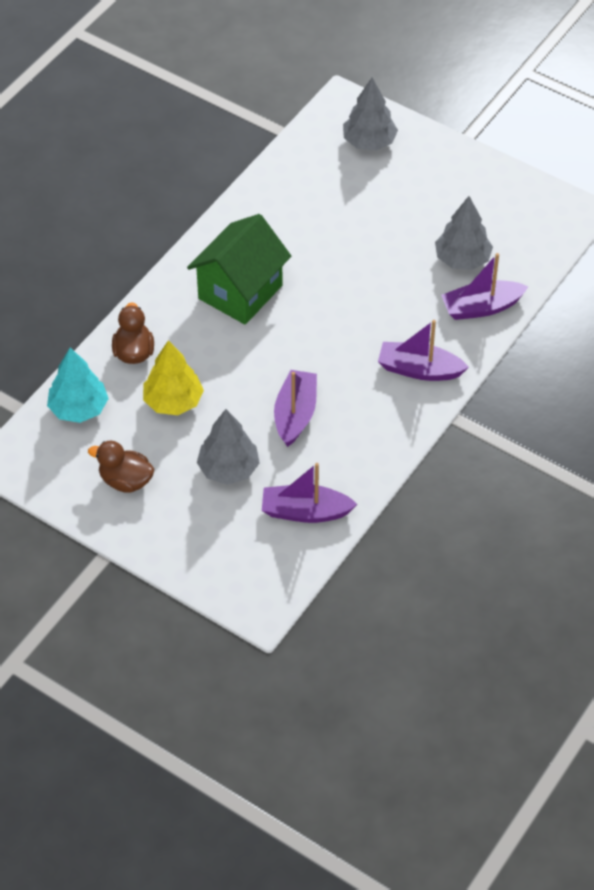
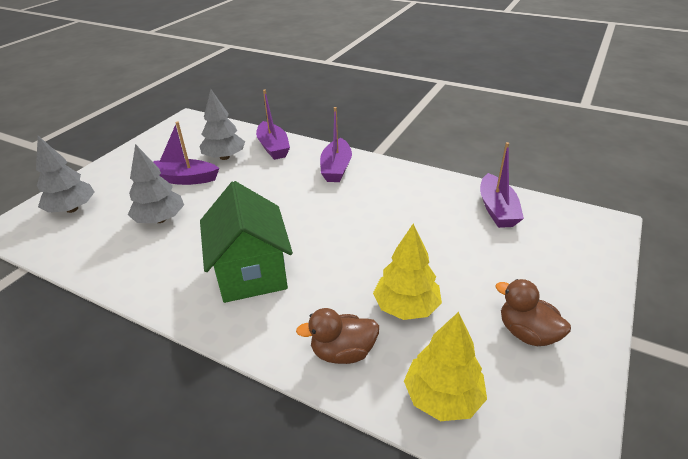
camera: 95 degrees left, 15 degrees down
(79, 408) = (442, 397): turquoise tree -> yellow tree
(125, 481) = (527, 333): brown duck -> brown duck turned 120 degrees clockwise
(228, 469) = (474, 257): grey tree -> grey tree (160, 219)
(240, 292) = (251, 273): green house -> green house turned 45 degrees clockwise
(295, 414) = (398, 223): purple boat -> purple boat (184, 179)

